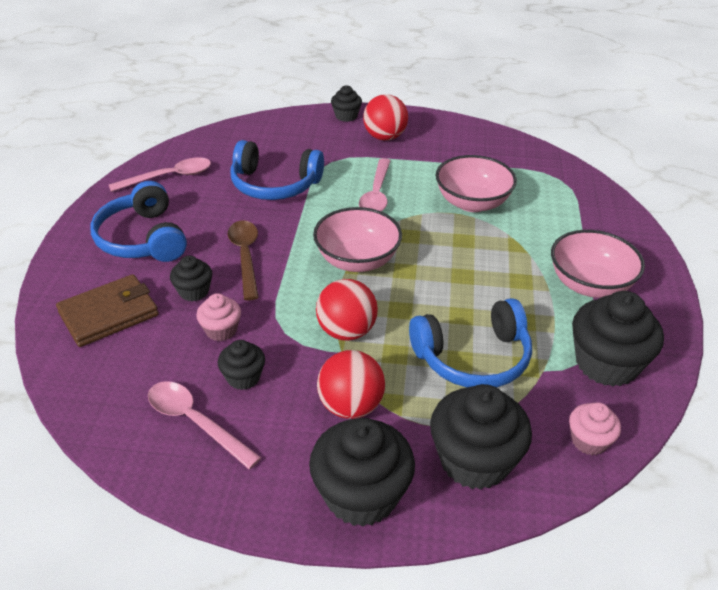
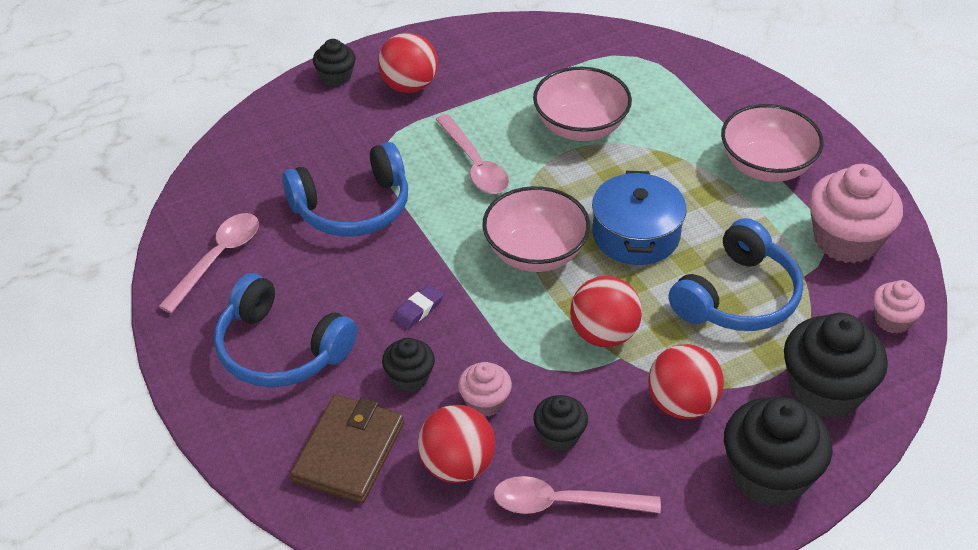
camera: 35 degrees left, 5 degrees up
(158, 358) = (457, 466): none -> red ball
(245, 256) = (418, 310): brown spoon -> purple eraser
(440, 282) = (636, 235): none -> blue pot
(606, 364) = (846, 240): black cupcake -> pink cupcake

